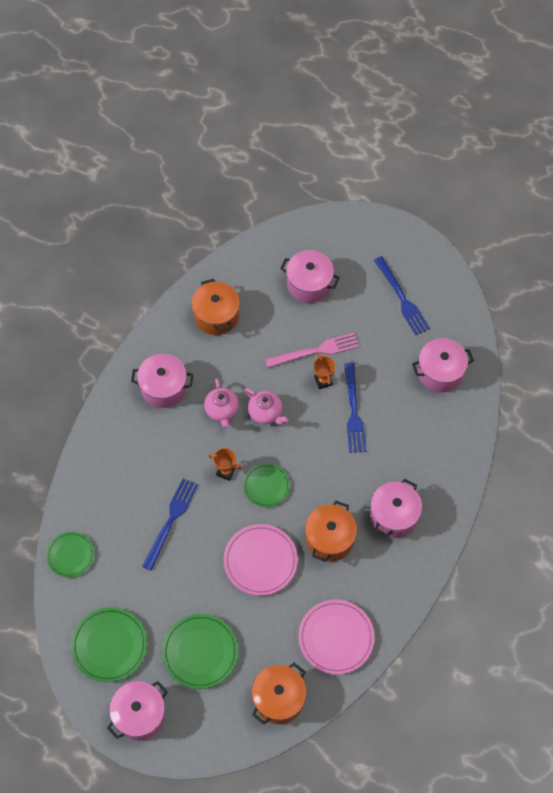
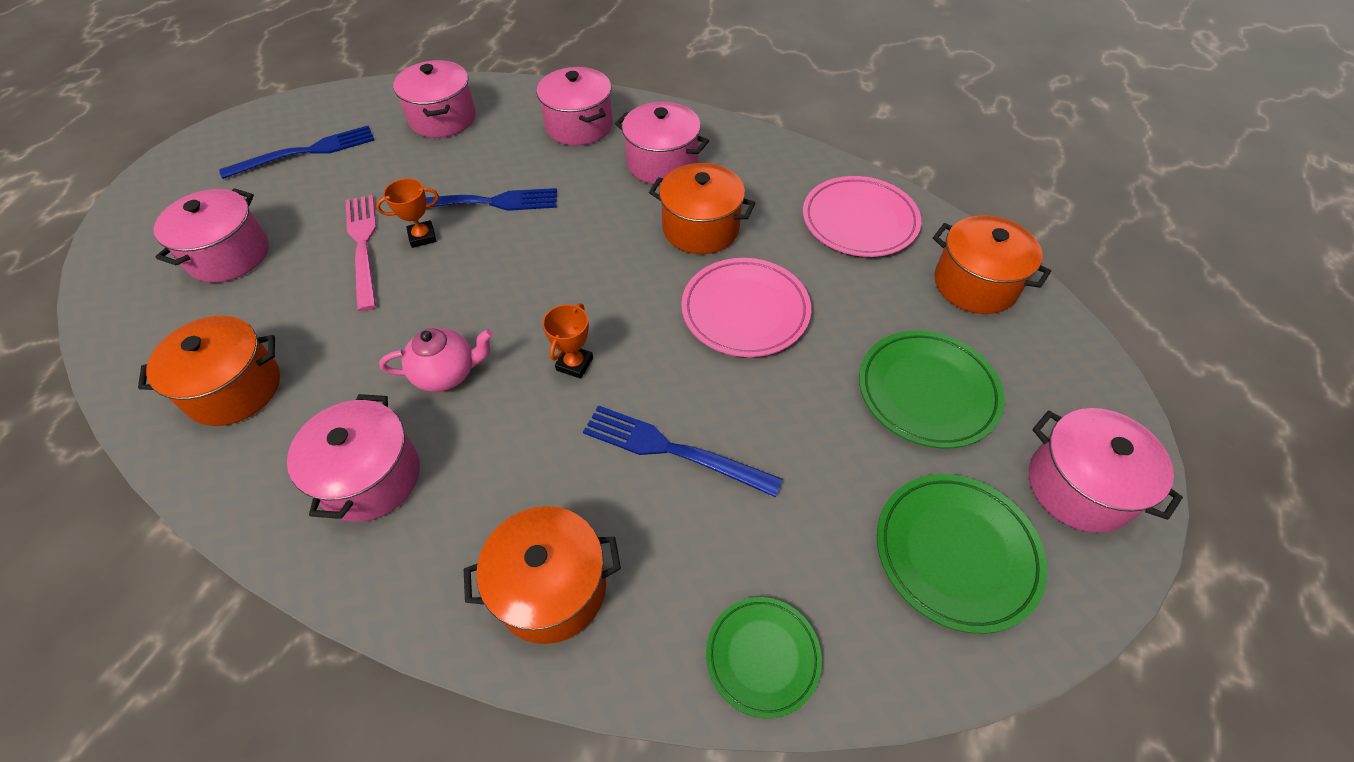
camera: 90 degrees left, 10 degrees down
(106, 470) = (551, 588): none -> orange pot
(266, 413) = (466, 309): pink teapot -> none
(266, 486) = (607, 306): green plate -> none
(434, 460) = (579, 126): none -> pink pot

